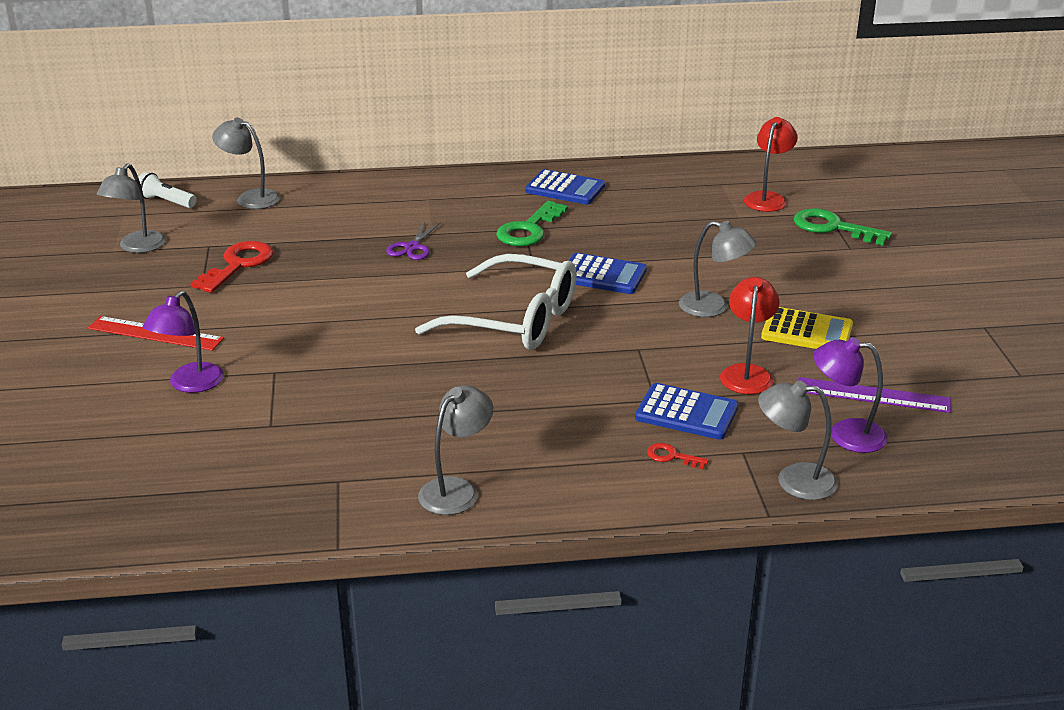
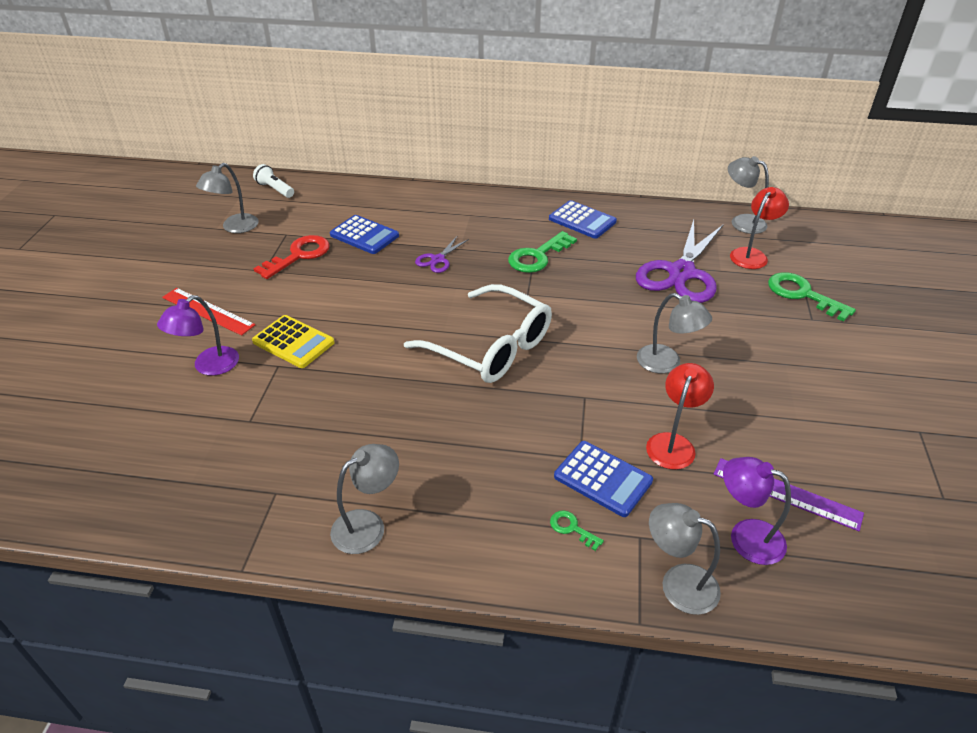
camera: 15 degrees right, 10 degrees up
(250, 198) = (336, 194): grey lamp -> grey lamp (741, 222)
(602, 275) = (581, 312): blue calculator -> blue calculator (364, 235)
(671, 456) = (571, 528): red key -> green key
(697, 225) = (681, 273): none -> purple scissors
(807, 331) = (744, 406): yellow calculator -> yellow calculator (293, 342)

